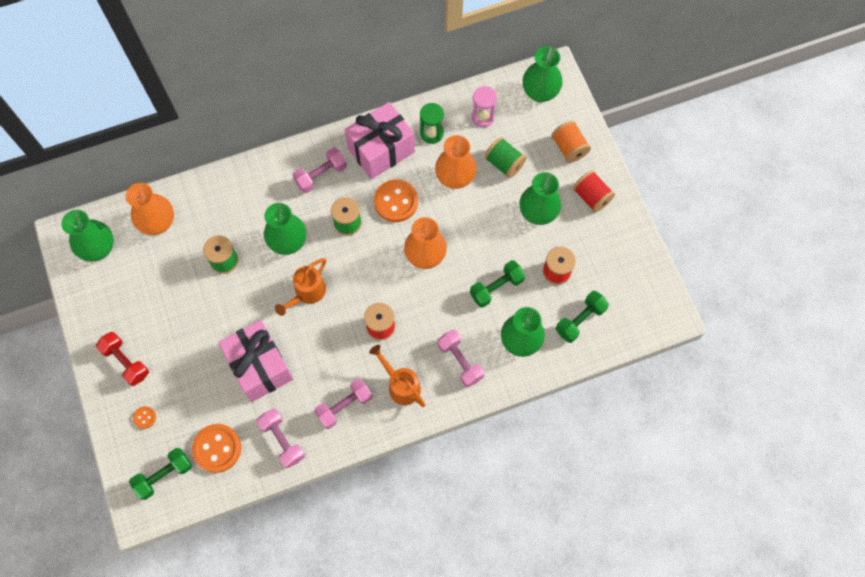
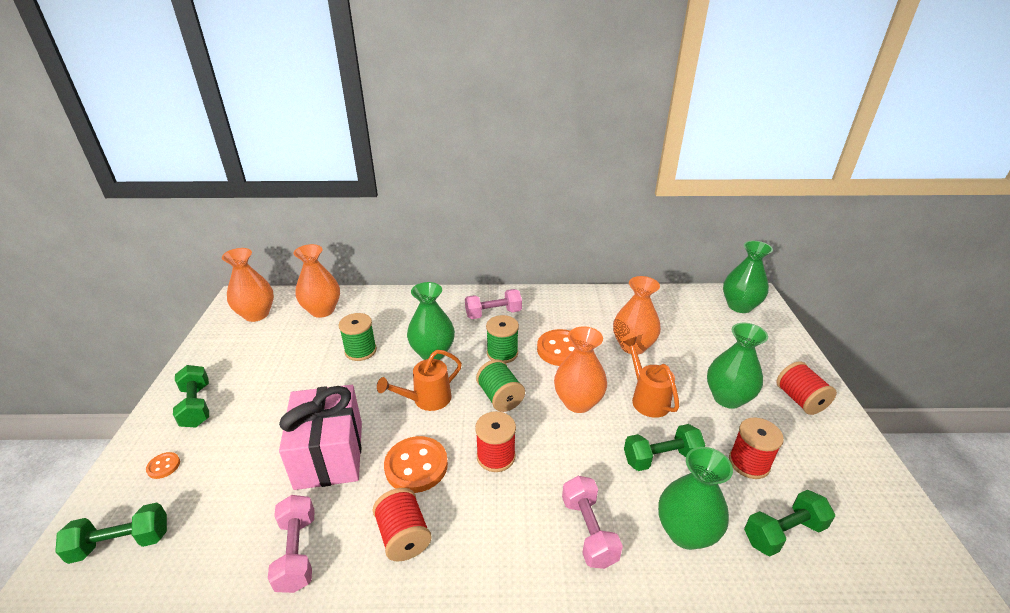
camera: 20 degrees right, 35 degrees down
(99, 249) = (256, 314): green vase -> orange vase
(126, 362) = (196, 406): red dumbbell -> green dumbbell
(217, 448) = (210, 532): orange button -> orange button (416, 466)
(344, 406) = (404, 536): pink dumbbell -> red spool
(381, 150) = (561, 310): pink gift -> none
(401, 385) = (493, 534): orange watering can -> orange watering can (647, 398)
(431, 133) = (617, 310): green hourglass -> none
(482, 117) = (674, 310): pink hourglass -> none
(504, 163) = (691, 348): green spool -> green spool (500, 397)
(569, 148) = (771, 352): orange spool -> none

